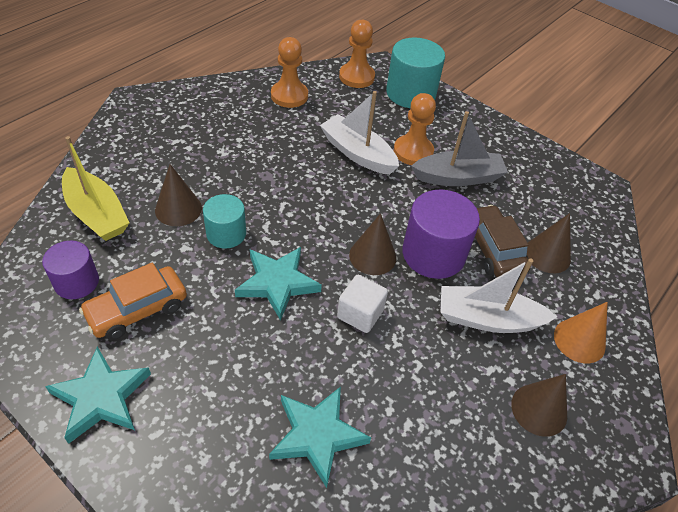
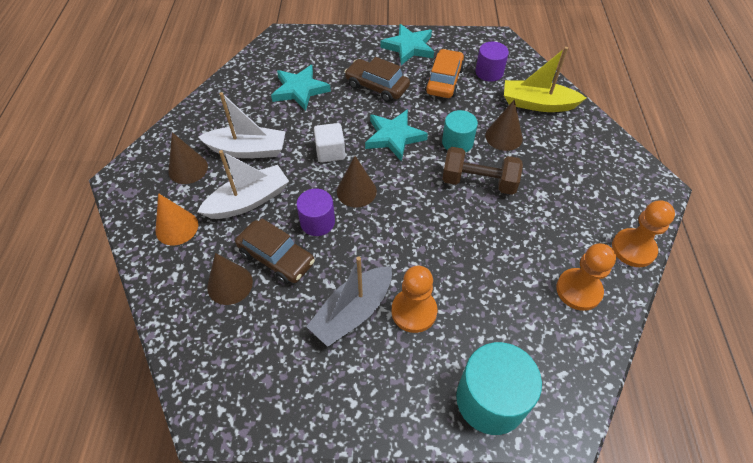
camera: 145 degrees right, 5 degrees up
(219, 363) = (377, 86): none -> brown car
(257, 191) = (478, 182): none -> brown dumbbell
(356, 77) = (563, 376): orange pawn -> orange pawn (633, 249)
(358, 153) = (454, 271): white boat -> white boat (247, 150)
(433, 254) = (317, 222): purple cylinder -> purple cylinder, size x0.62

